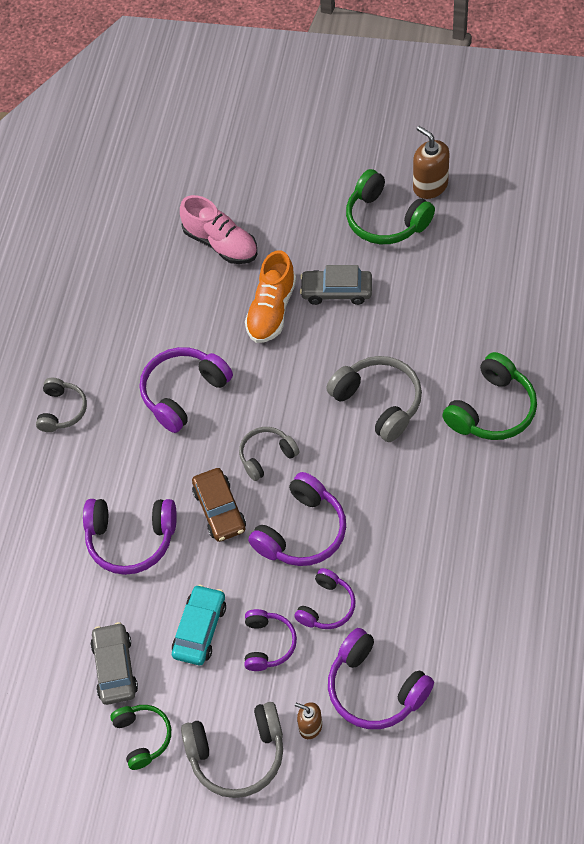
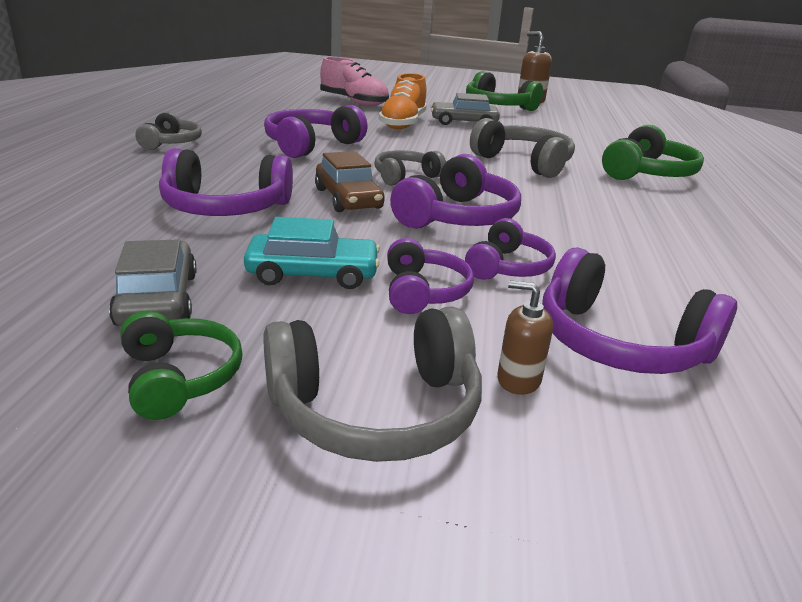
camera: 10 degrees left, 30 degrees down
(200, 629) = (313, 274): turquoise car -> turquoise car turned 75 degrees clockwise

